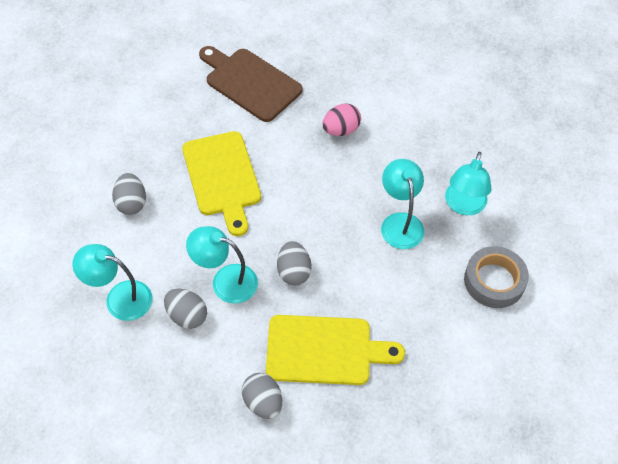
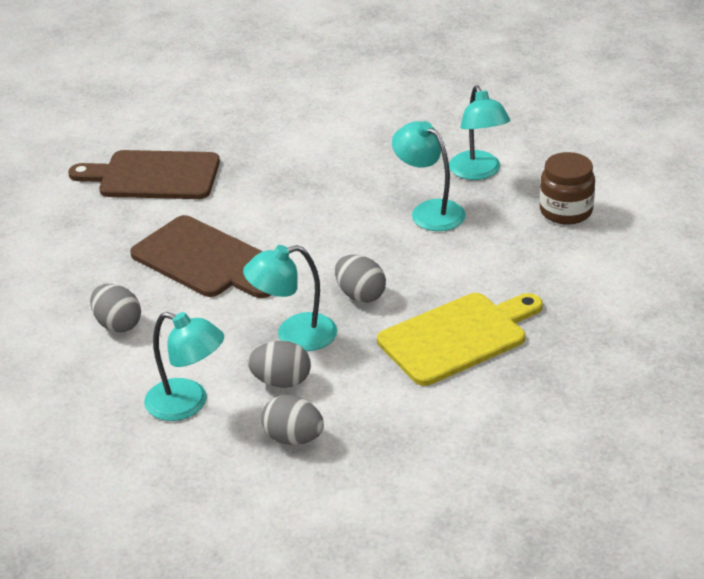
camera: 30 degrees left, 20 degrees down
(119, 298) = (188, 404): turquoise lamp -> turquoise lamp turned 135 degrees counterclockwise
(222, 177) = (202, 259): yellow cutting board -> brown cutting board
(263, 402) = (437, 406): grey egg -> grey egg (293, 438)
(341, 130) = (293, 171): pink egg -> none
(494, 281) = (566, 211): grey tape -> brown jar

